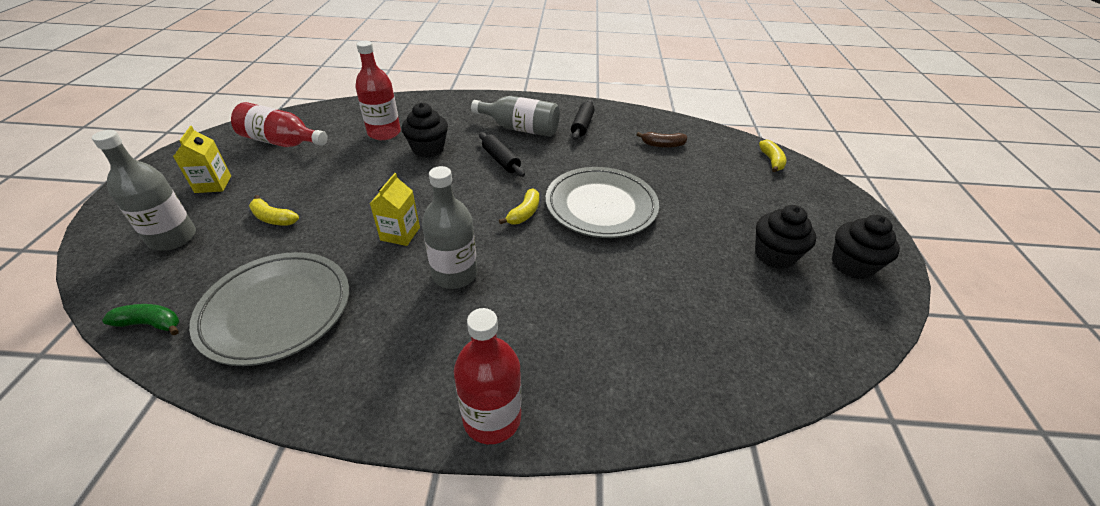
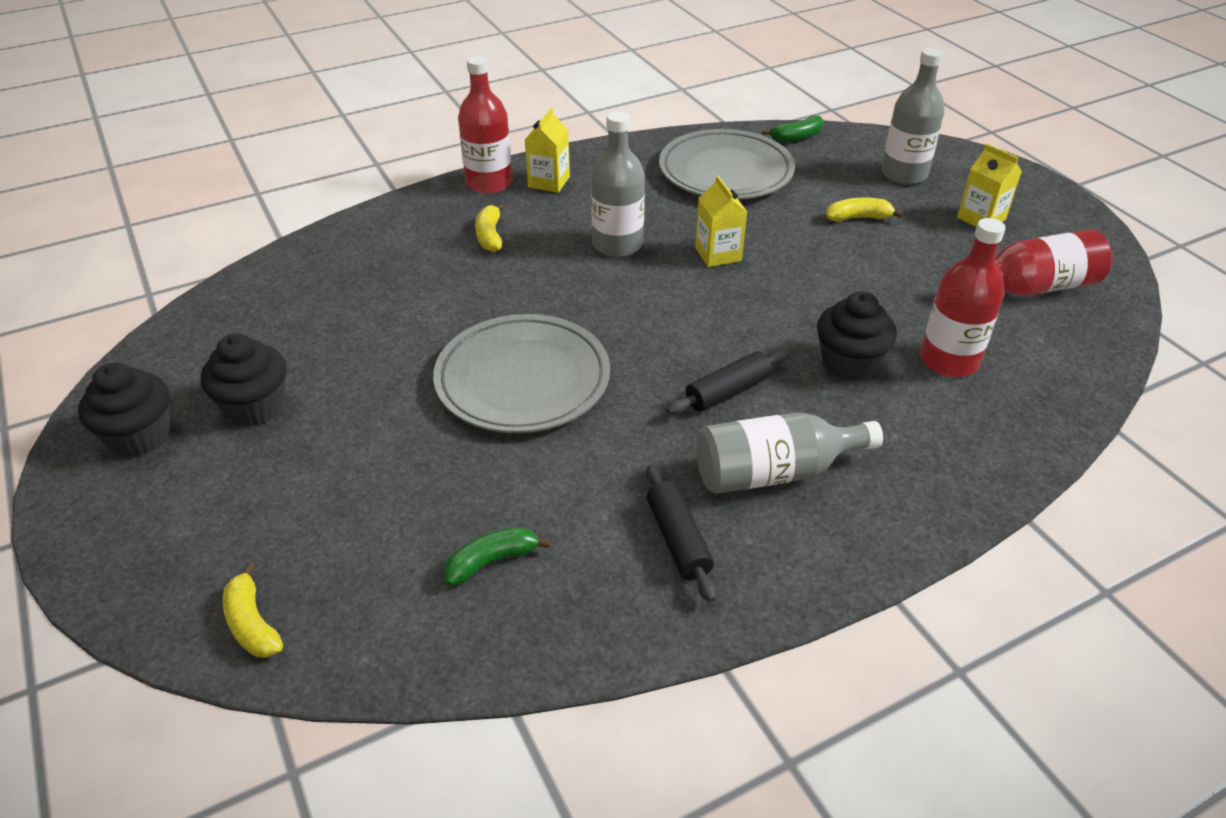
camera: 150 degrees right, 0 degrees up
(434, 385) = (549, 182): none -> yellow carton
(501, 160) = (728, 392): black rolling pin -> black rolling pin turned 60 degrees counterclockwise
(524, 213) = (612, 329): yellow banana -> yellow banana (490, 236)
(662, 145) = (492, 561): brown banana -> green banana

